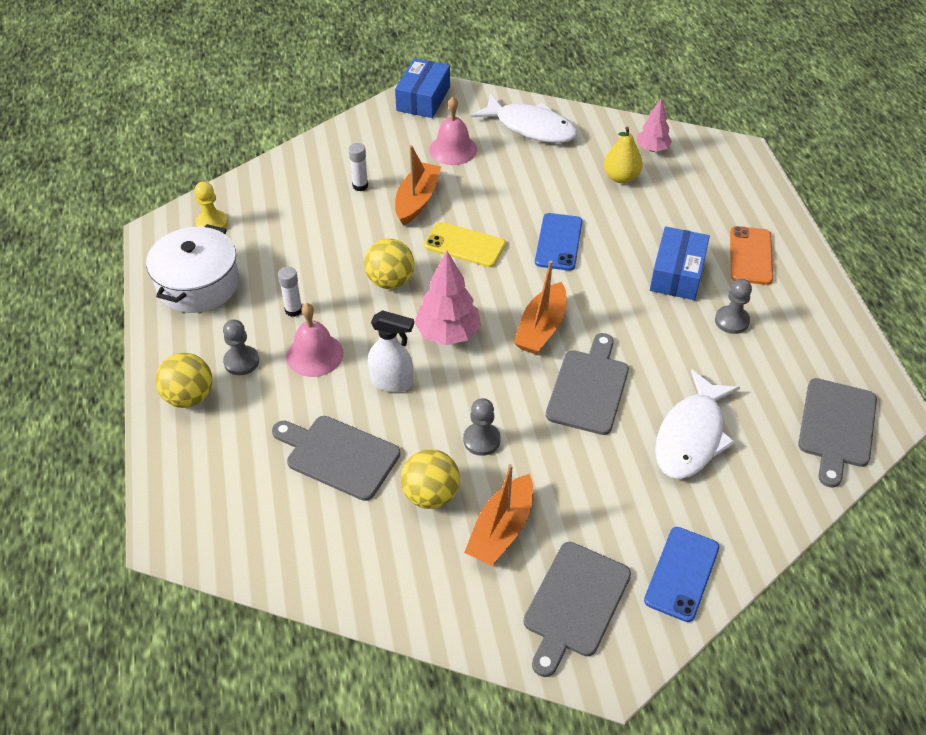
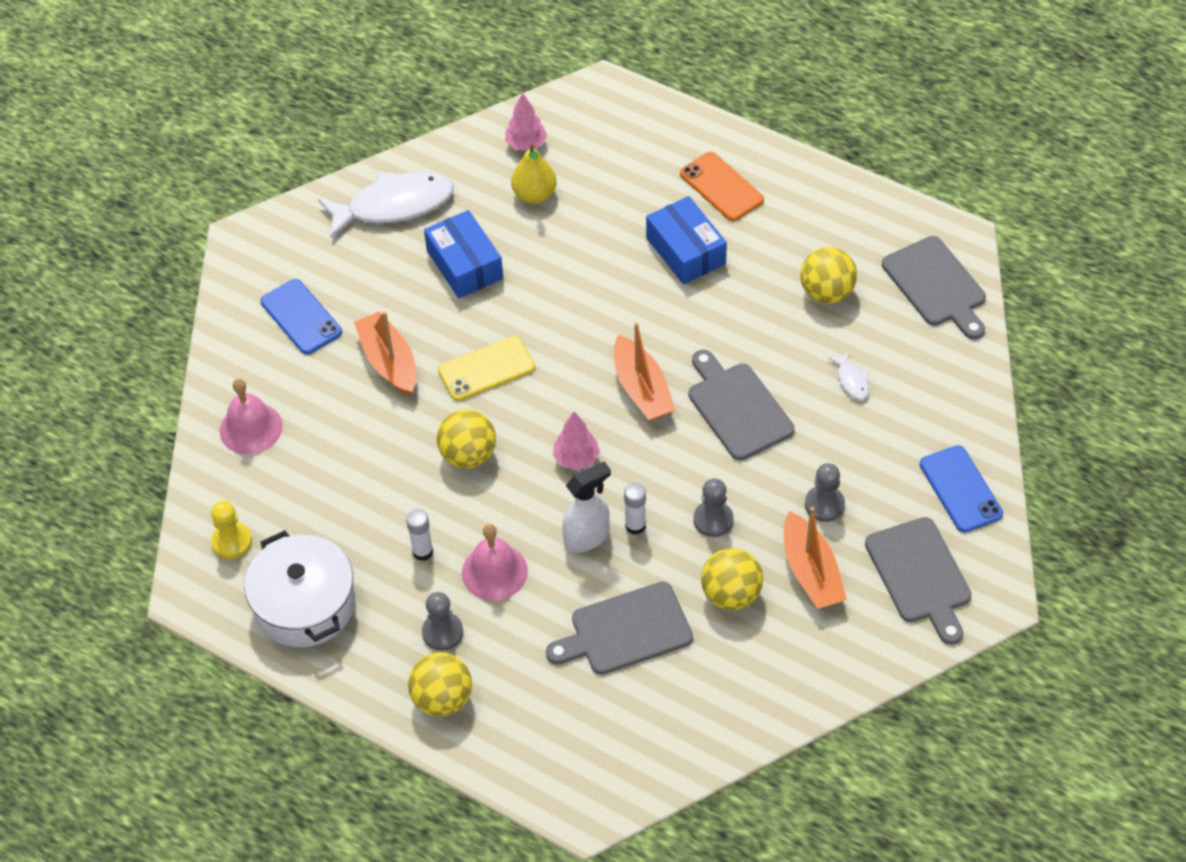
camera: 45 degrees left, 5 degrees up
(360, 186) = (318, 390): white glue stick -> white glue stick (635, 526)
(423, 99) = (253, 254): blue box -> blue box (465, 265)
(448, 334) = (576, 458): pink tree -> pink tree, size x0.63
(453, 149) = (353, 285): pink bell -> pink bell (251, 428)
(558, 242) = (559, 300): blue phone -> blue phone (301, 317)
(691, 436) = (852, 380): white fish -> white fish, size x0.42
(732, 321) = (772, 259): grey pawn -> grey pawn (824, 505)
(745, 369) = (826, 292): none -> yellow ball

